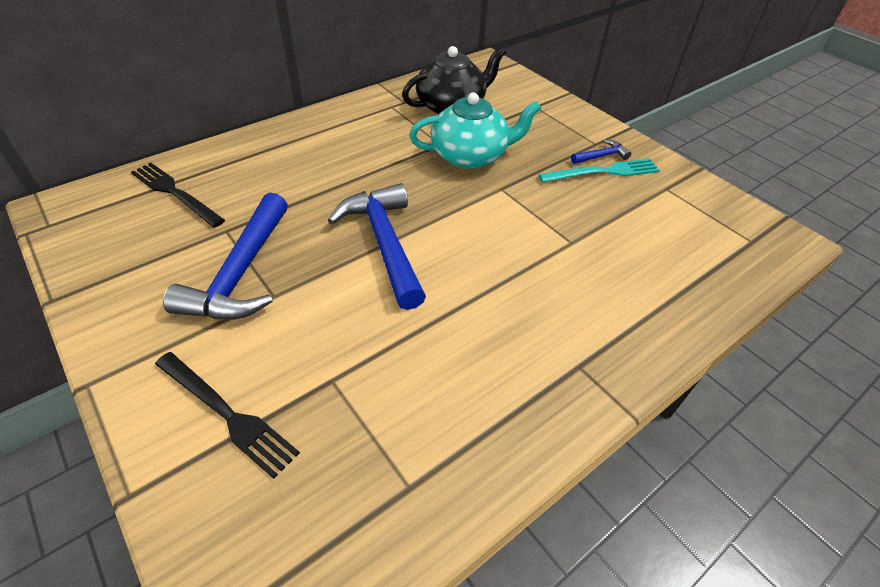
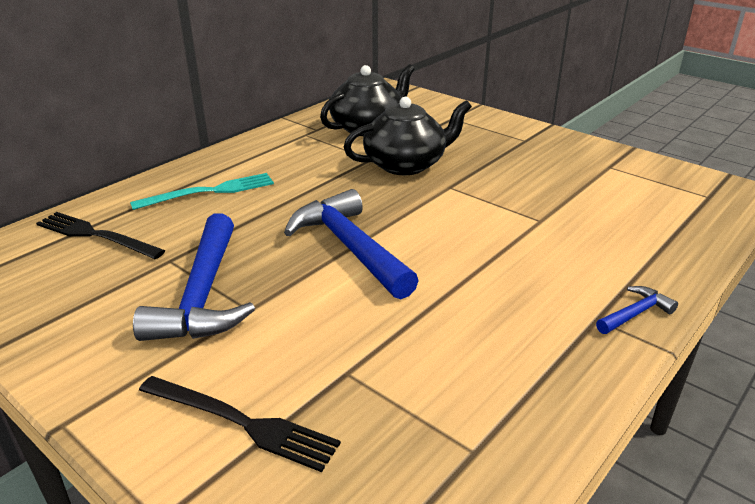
camera: 10 degrees left, 15 degrees down
(470, 156) = (406, 164): turquoise teapot -> black teapot
(601, 156) = (535, 149): blue hammer -> blue hammer (635, 313)
(603, 172) = (543, 161): turquoise fork -> turquoise fork (209, 192)

